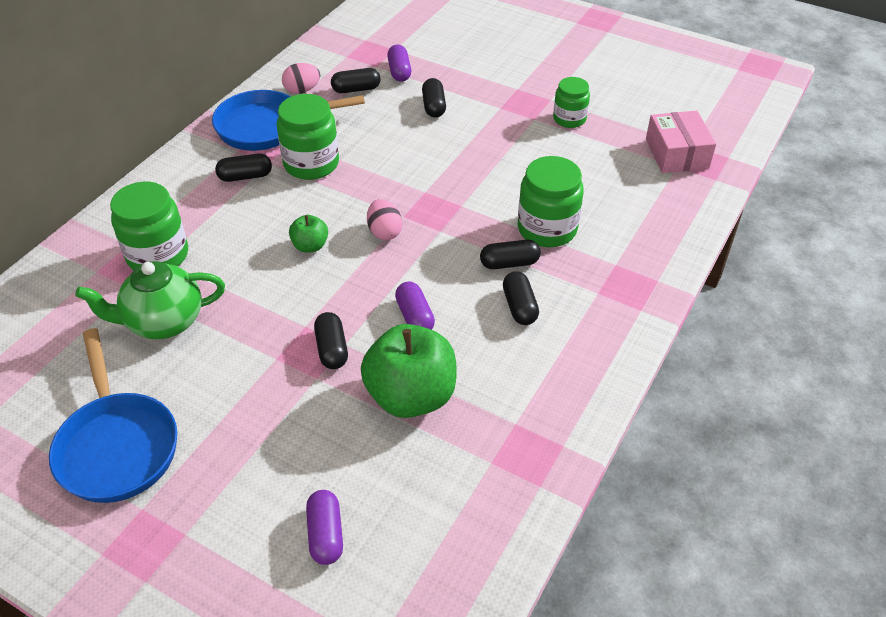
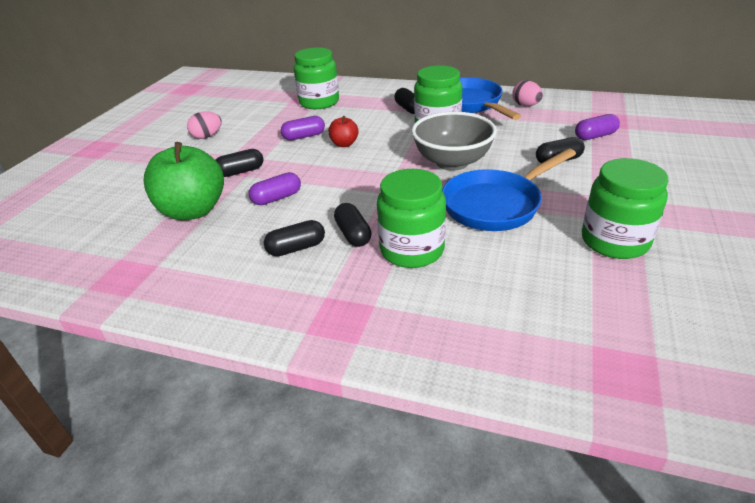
camera: 80 degrees right, 10 degrees down
(117, 445) = (167, 127): blue pan -> blue pan (496, 204)
(164, 322) = (262, 116): green teapot -> none
(310, 246) = (344, 144): green apple -> red apple
(326, 534) = (80, 200): purple capsule -> purple capsule (304, 136)
(356, 89) = (548, 124): black capsule -> none
(384, 232) = (371, 168): pink egg -> pink egg (207, 136)
(402, 171) = (452, 162): none -> grey bowl
(569, 119) = (614, 241): green jar -> green jar, size x1.59
(676, 153) = (622, 342): pink box -> none

